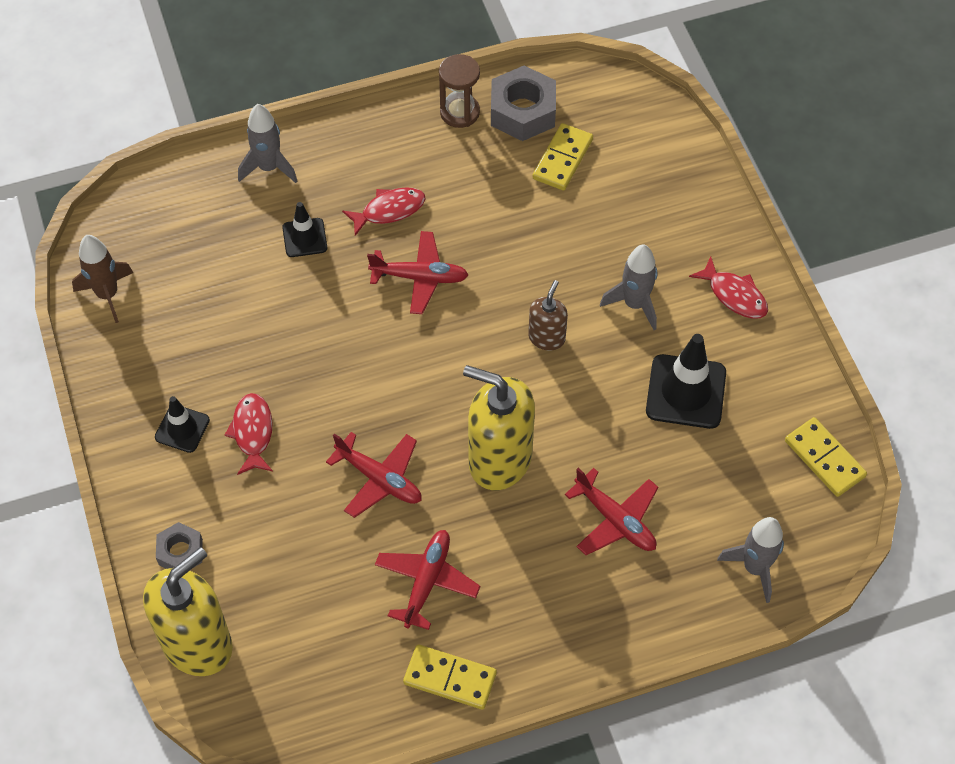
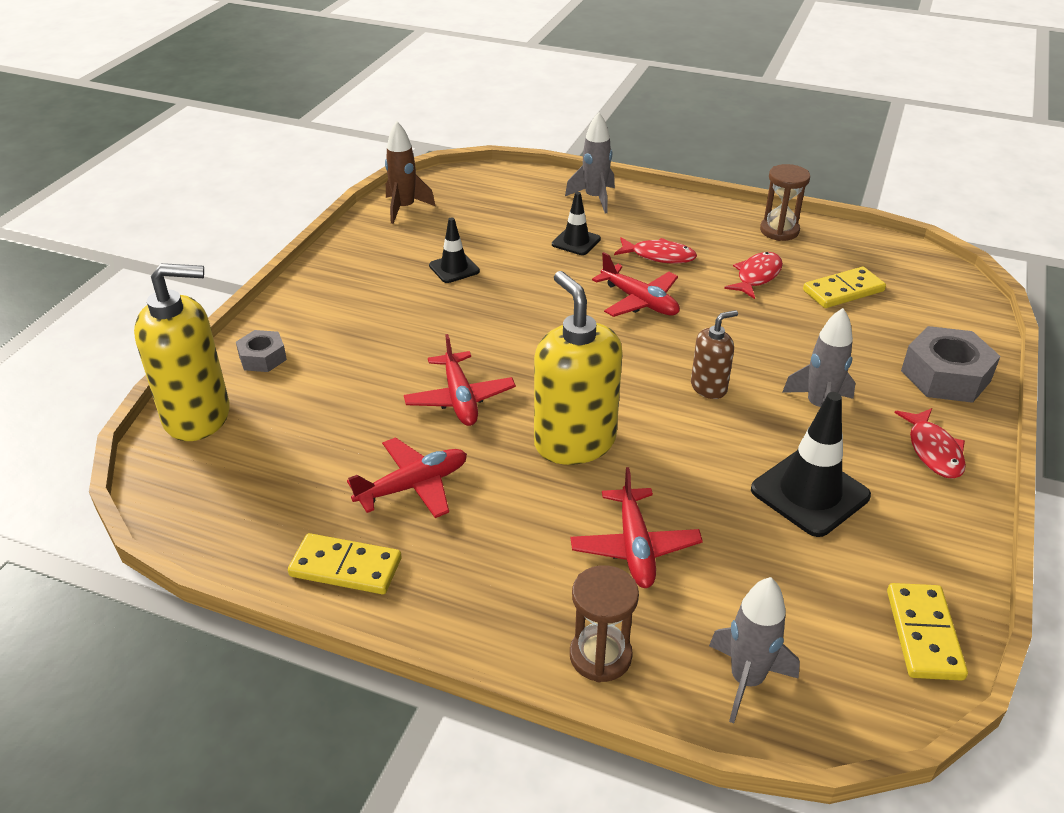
camera: 40 degrees right, 20 degrees down
(182, 429) = (358, 294): black traffic cone -> black traffic cone (454, 268)
(252, 433) = (402, 321): red fish -> red fish (756, 276)
(450, 678) = (346, 567): yellow domino -> yellow domino turned 45 degrees counterclockwise
(522, 111) = (835, 251): grey nut -> grey nut (945, 376)
(663, 616) = (600, 656): none -> brown hourglass

